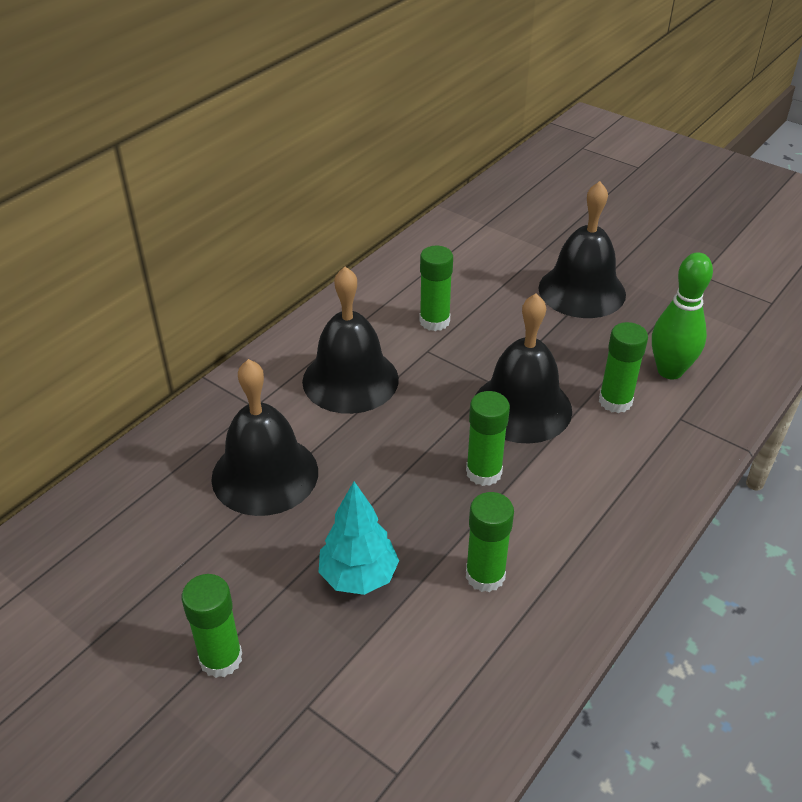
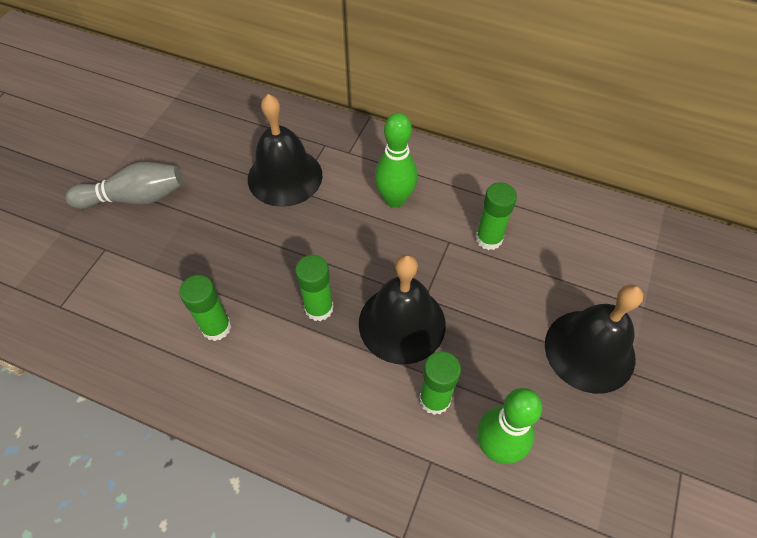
camera: 75 degrees right, 15 degrees up
(221, 658) = (135, 198): green glue stick -> grey bowling pin
(350, 380) = (395, 199): black bell -> green bowling pin
(358, 576) = (205, 251): turquoise tree -> none

